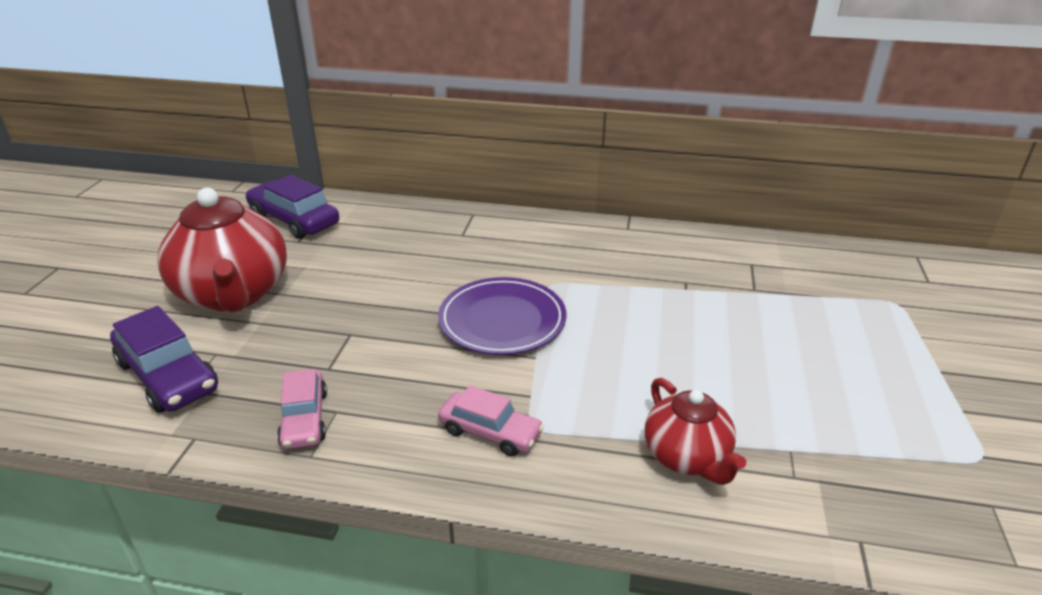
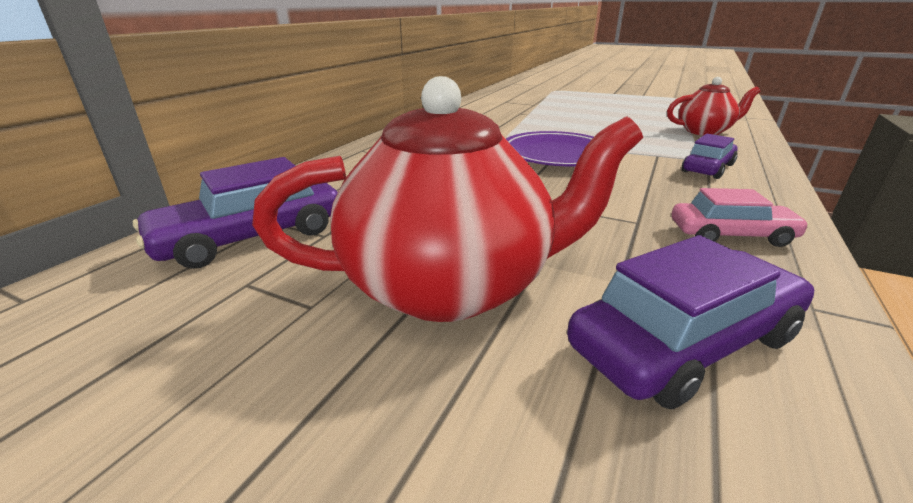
camera: 75 degrees left, 5 degrees down
(490, 432) = (707, 168): pink car -> purple car

